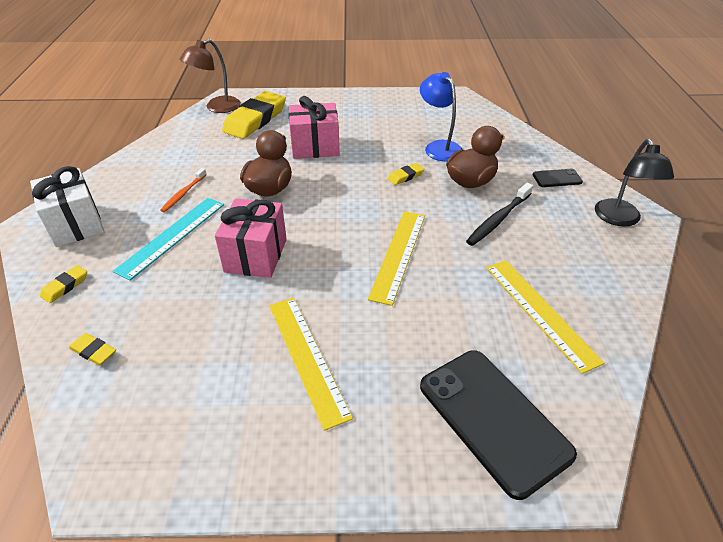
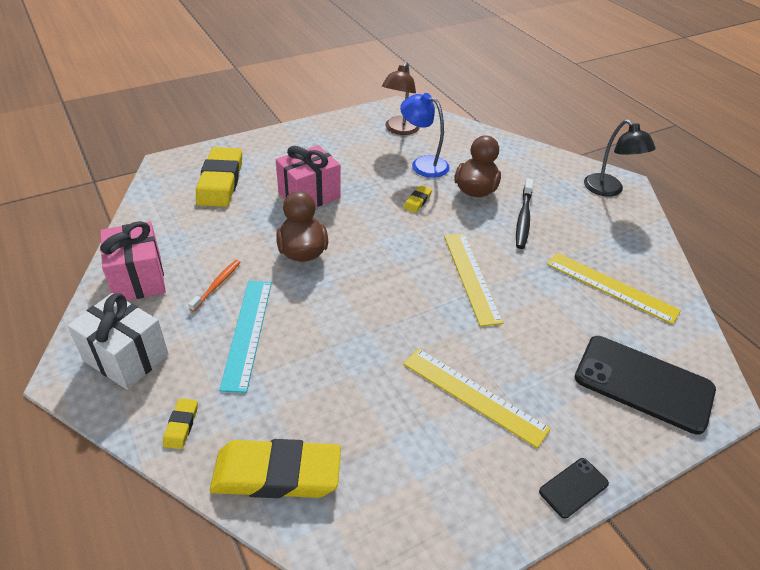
camera: 30 degrees left, 0 degrees up
(93, 351) = (277, 474): yellow eraser -> yellow eraser, size x2.29
(183, 194) = (217, 285): orange toothbrush -> orange toothbrush turned 150 degrees counterclockwise
(216, 107) = (163, 178): brown lamp -> brown lamp (399, 130)
(256, 255) = (348, 322): pink gift -> pink gift (138, 279)
(557, 178) = (539, 167): black phone -> black phone (573, 487)

